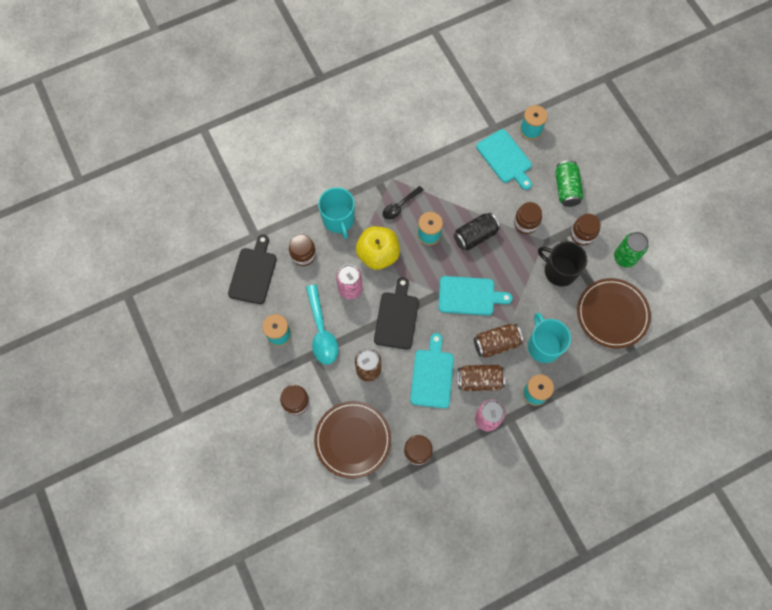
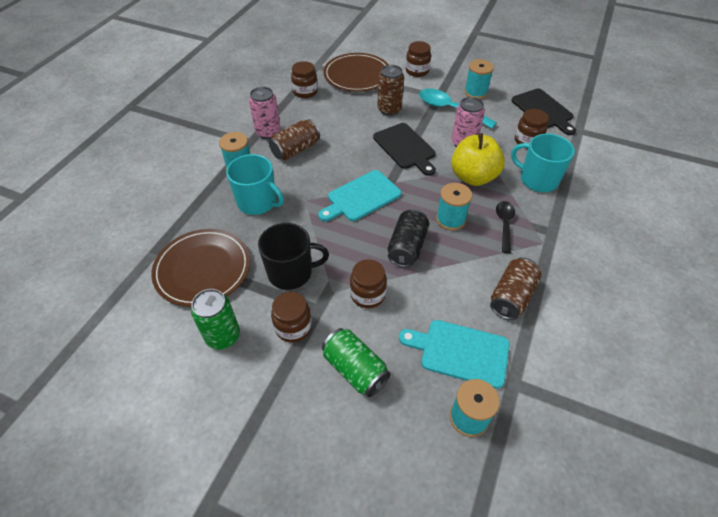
camera: 140 degrees right, 20 degrees down
(432, 375) = (337, 132): turquoise cutting board -> none
(496, 343) = (303, 179): brown can -> brown can (511, 297)

